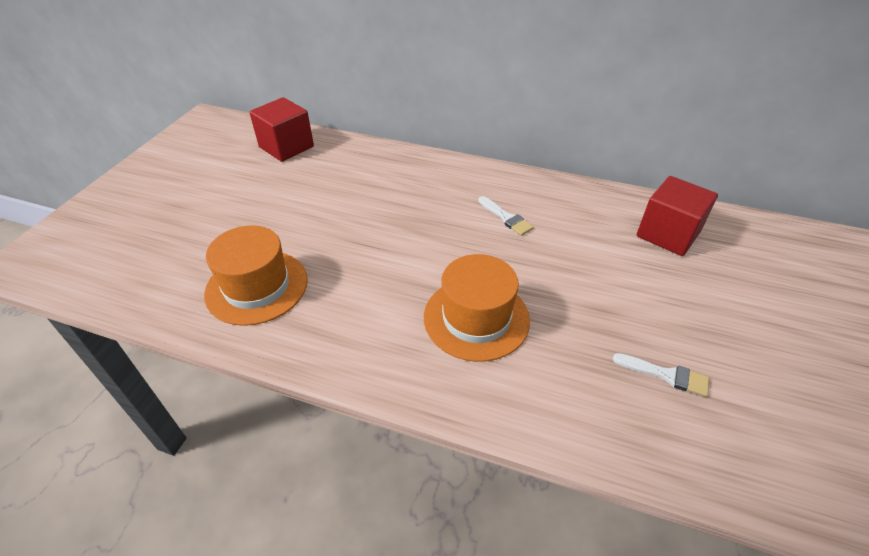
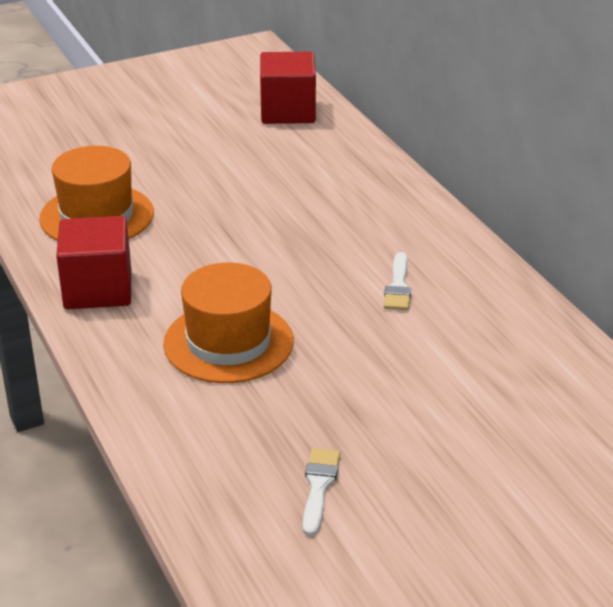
camera: 45 degrees right, 10 degrees down
(666, 375) = (319, 486): white brush -> white brush turned 150 degrees counterclockwise
(668, 234) = (553, 401): red cube -> red cube (98, 289)

